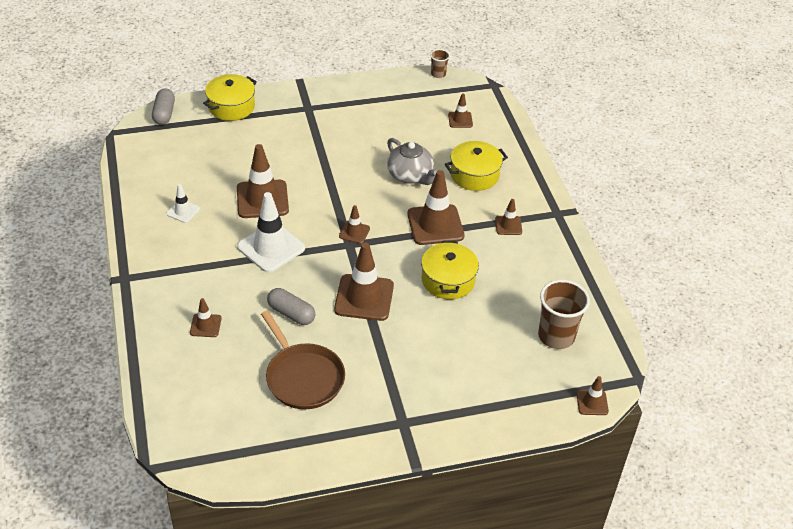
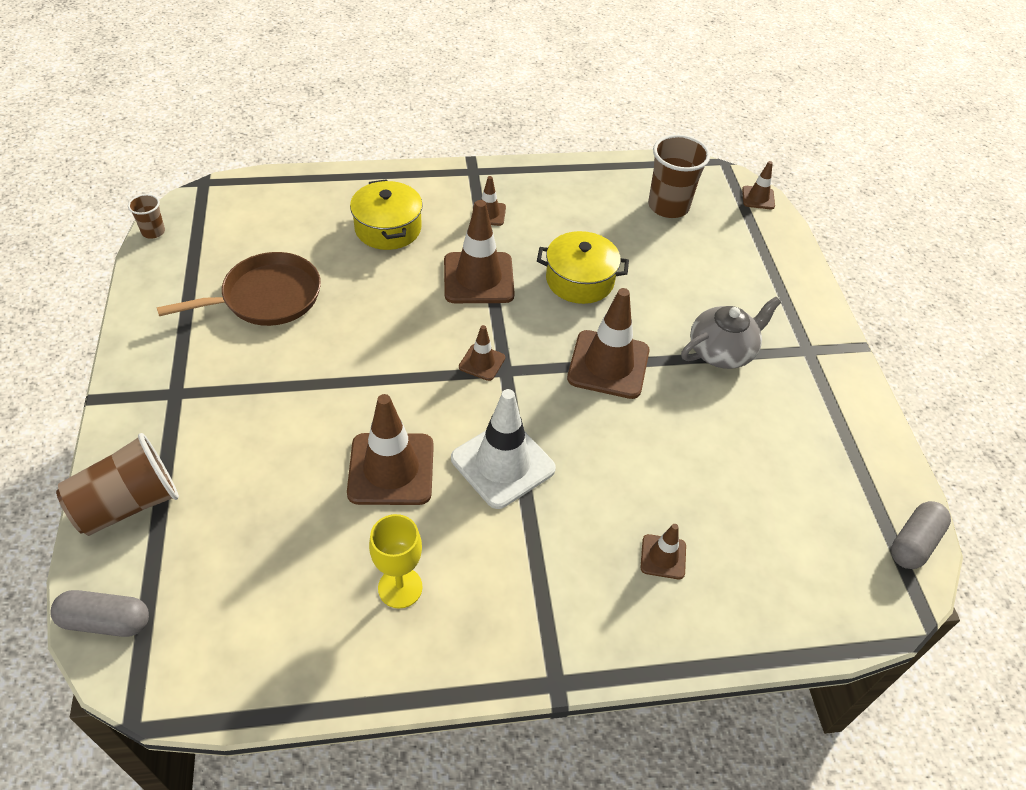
camera: 85 degrees left, 5 degrees up
(183, 211) = (400, 587): white traffic cone -> yellow goblet
(231, 107) = (128, 504): yellow pot -> brown cup
(291, 313) = (637, 447): grey capsule -> grey capsule (913, 543)
(303, 377) = (750, 441): brown pan -> brown pan (267, 297)
(410, 175) = (374, 290): grey teapot -> grey teapot (722, 351)
(460, 120) = (269, 225): brown traffic cone -> none

